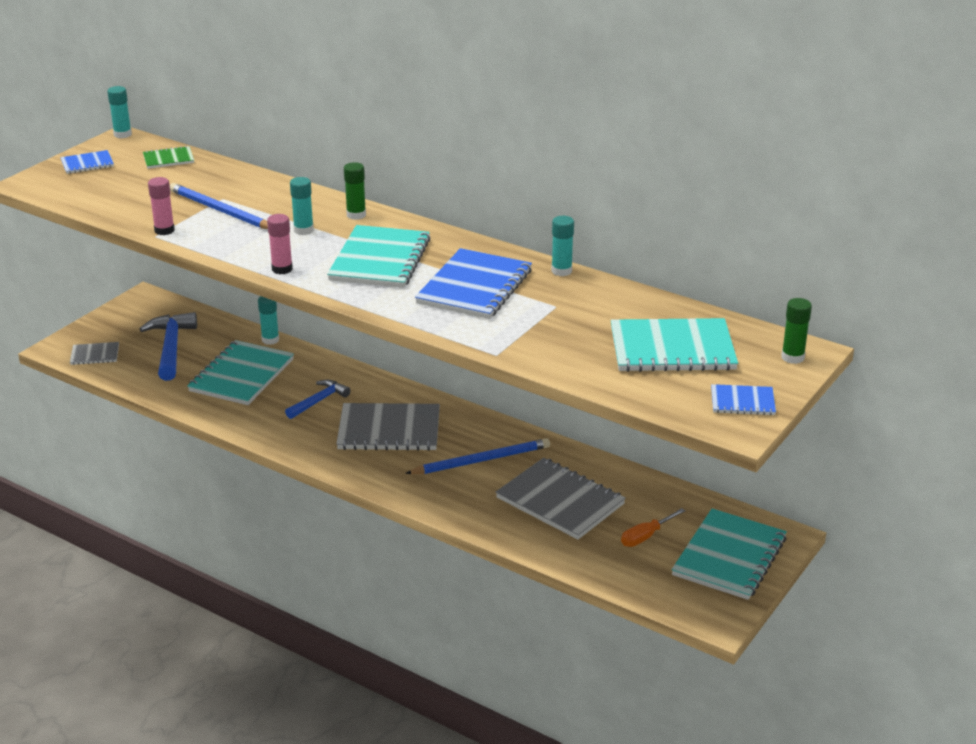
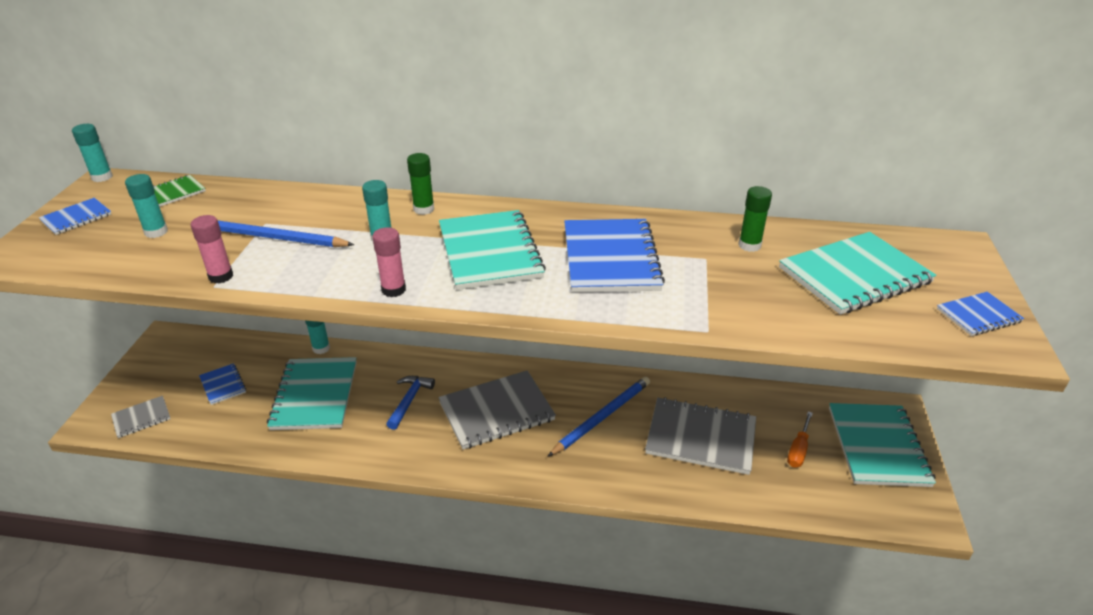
camera: 25 degrees left, 5 degrees up
(171, 347) = (223, 385): blue hammer -> blue notebook
(561, 271) = (672, 220): turquoise glue stick -> turquoise glue stick (156, 232)
(792, 357) = (957, 255): green glue stick -> green glue stick (749, 245)

